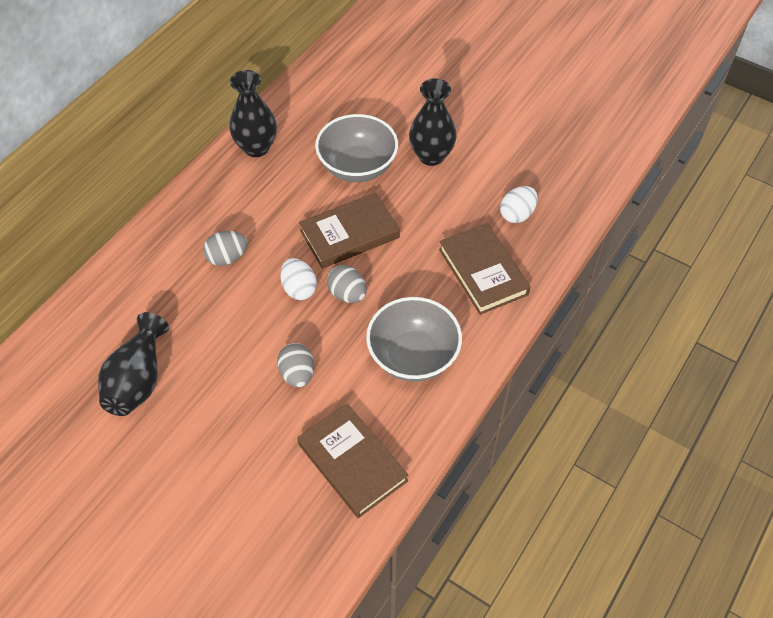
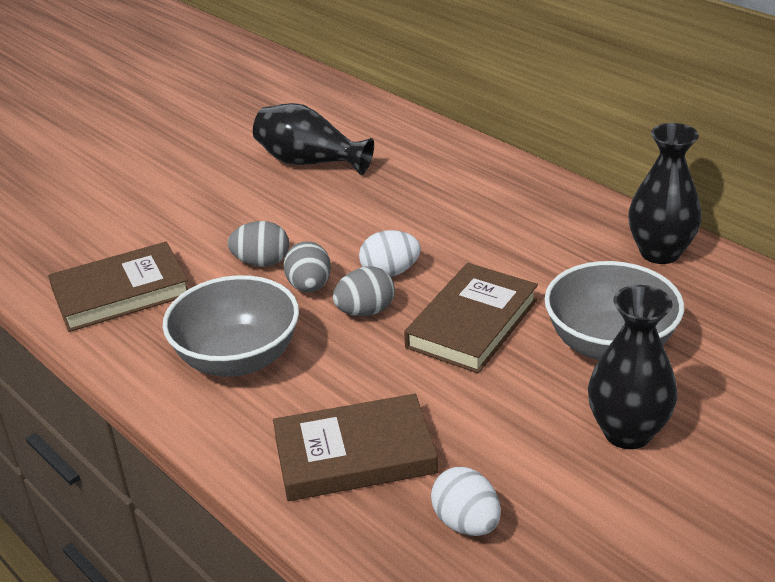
camera: 105 degrees right, 20 degrees down
(227, 257) = (460, 221): grey egg -> grey egg (309, 286)
(349, 234) = (472, 323): brown book -> brown book turned 45 degrees clockwise

